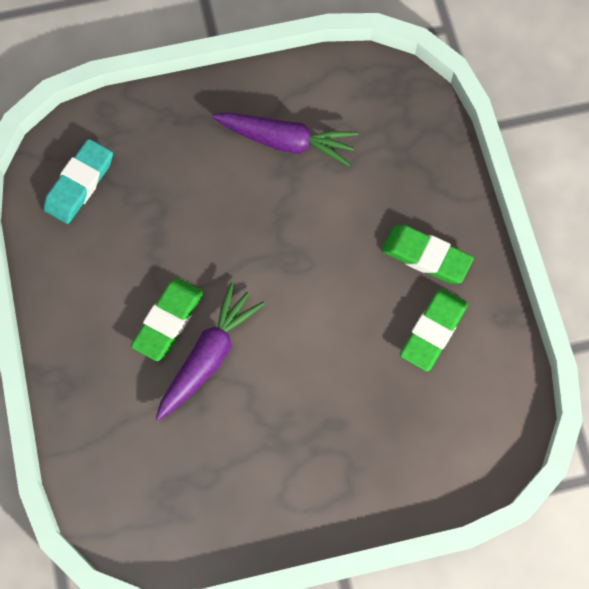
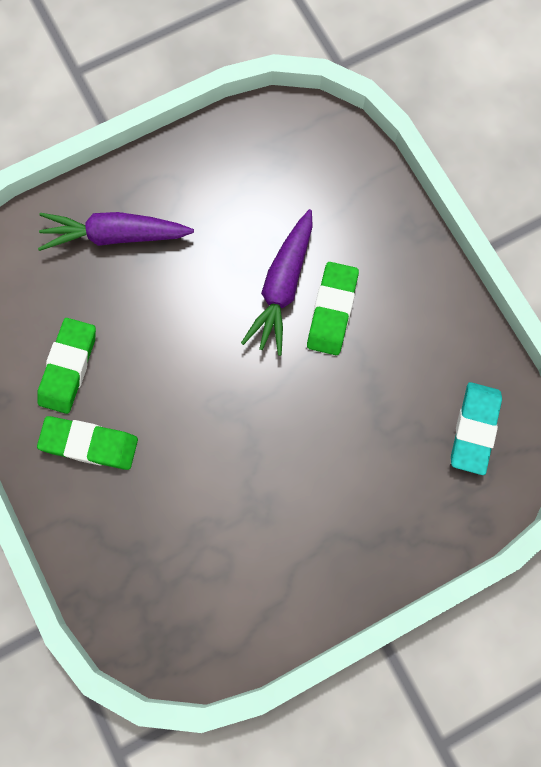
camera: 165 degrees right, 5 degrees up
(286, 141) = (269, 539): purple carrot -> purple carrot (114, 236)

